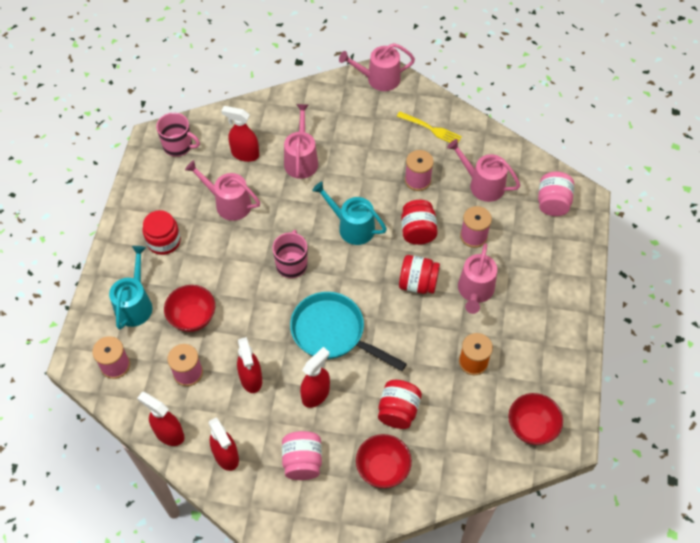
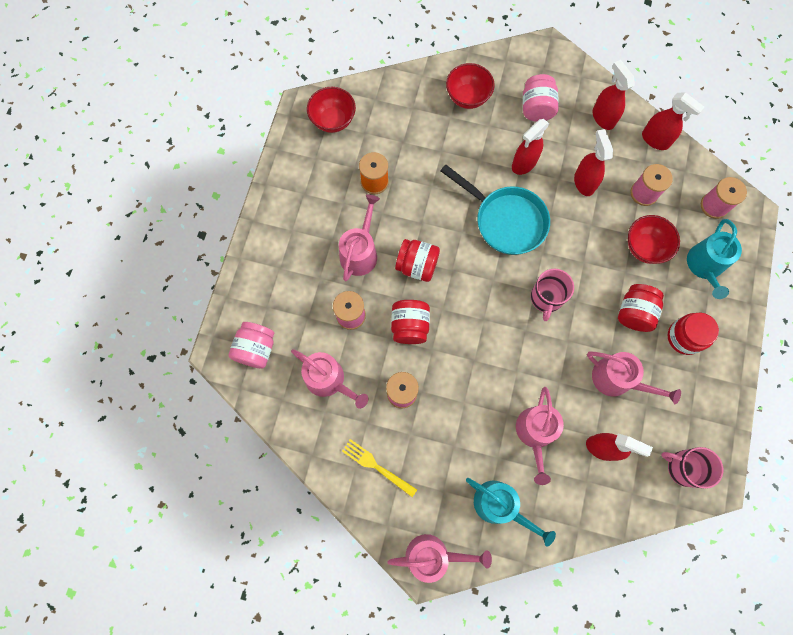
camera: 175 degrees left, 15 degrees up
(352, 227) = (480, 337): turquoise watering can -> turquoise watering can (499, 505)
(398, 411) = (449, 143): red jar -> red jar (634, 313)

